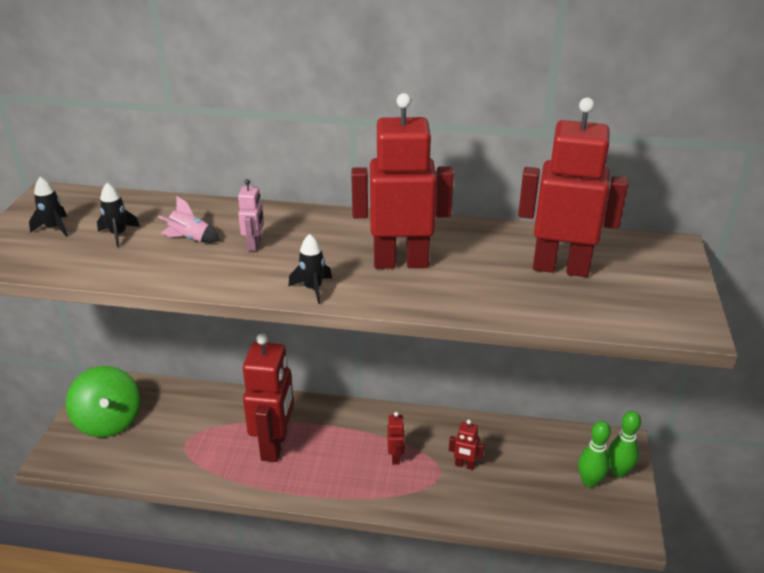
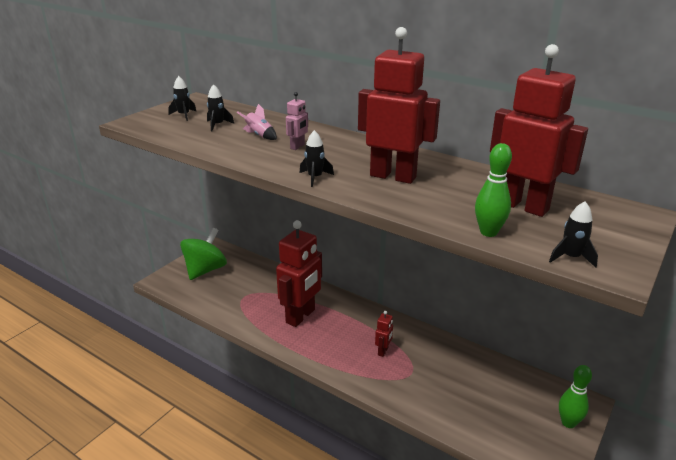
camera: 25 degrees right, 5 degrees down
(109, 421) = (205, 270): green spinning top -> green spinning top turned 150 degrees counterclockwise
(464, 465) = (434, 374): red robot -> none
(589, 482) = (536, 421): green bowling pin -> green bowling pin (488, 232)
(645, 322) = (571, 257): none -> black rocket

